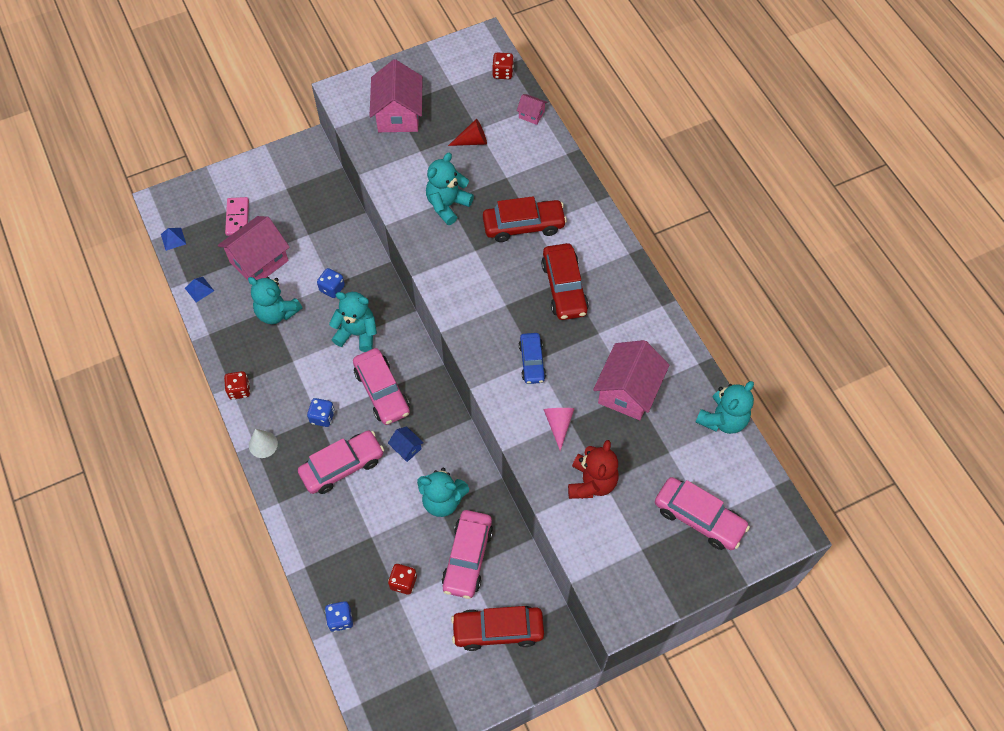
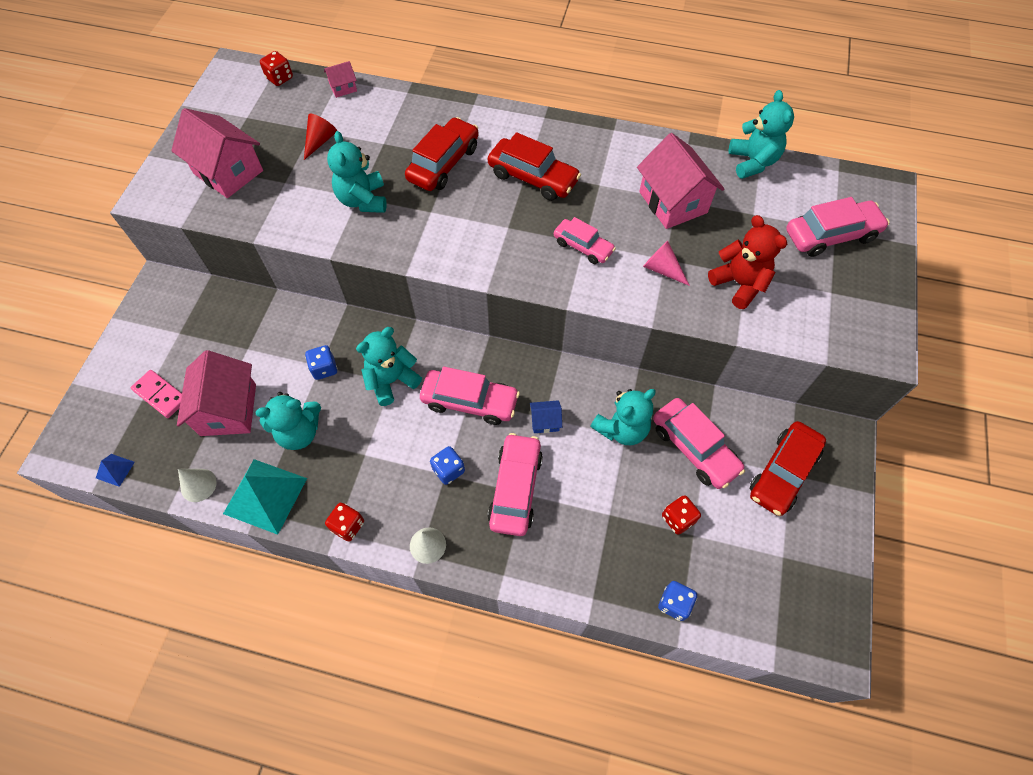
camera: 50 degrees left, 0 degrees up
(199, 289) = (198, 485): blue pyramid -> white cone
(221, 329) = (265, 495): none -> turquoise pyramid
(532, 362) = (583, 247): blue car -> pink car

